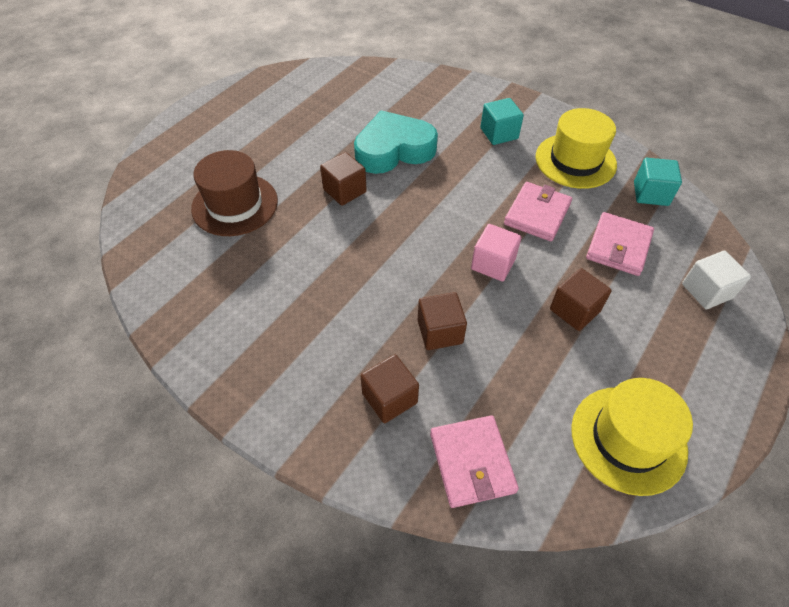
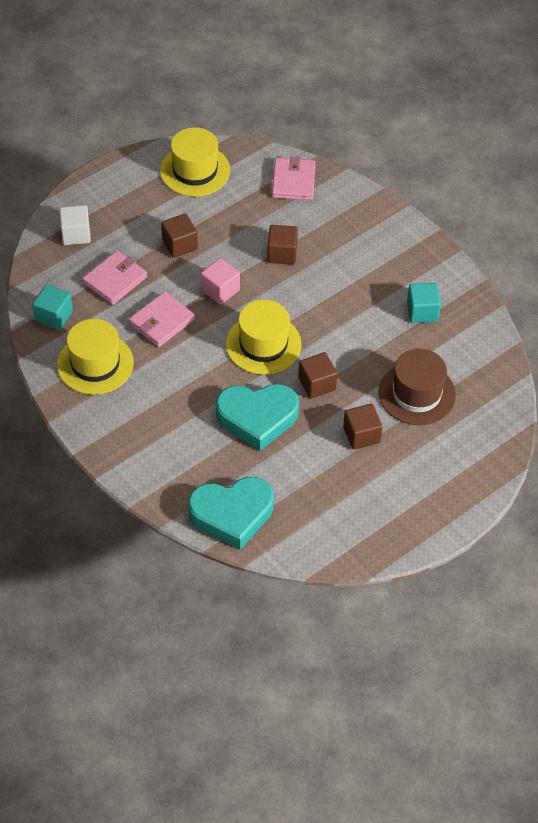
camera: 165 degrees left, 0 degrees up
(385, 80) = (232, 514): none -> turquoise heart
(389, 398) = (330, 223): brown cube -> brown cube (361, 435)
(416, 216) = (263, 344): none -> yellow hat
(499, 133) = (147, 411): turquoise cube -> turquoise cube (422, 311)

